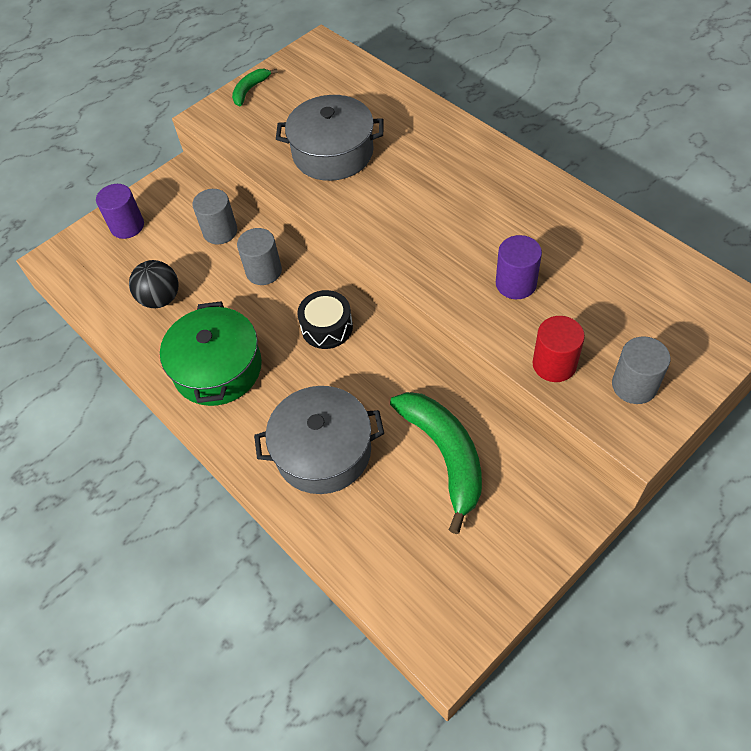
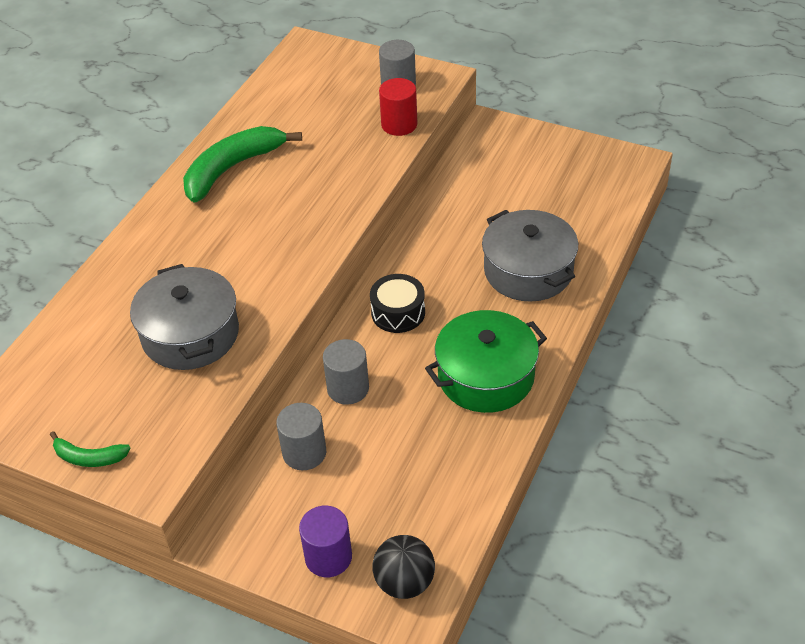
camera: 115 degrees left, 10 degrees down
(160, 299) = (423, 466): black ball -> black ball (404, 582)
(445, 455) = (489, 200): green banana -> green banana (232, 168)
(516, 283) = (325, 161): purple cylinder -> none

